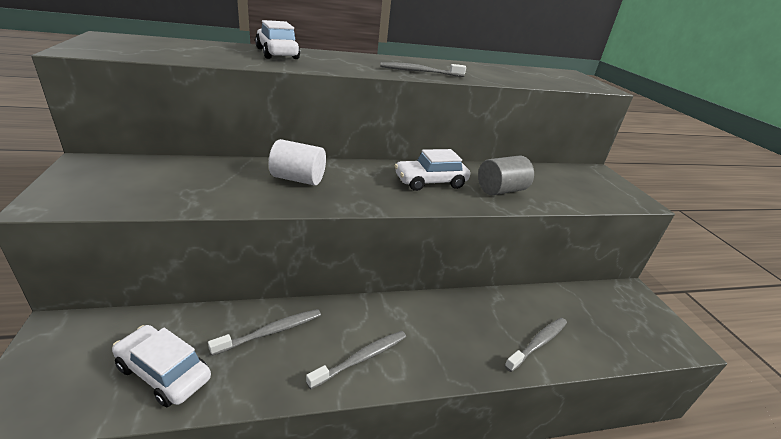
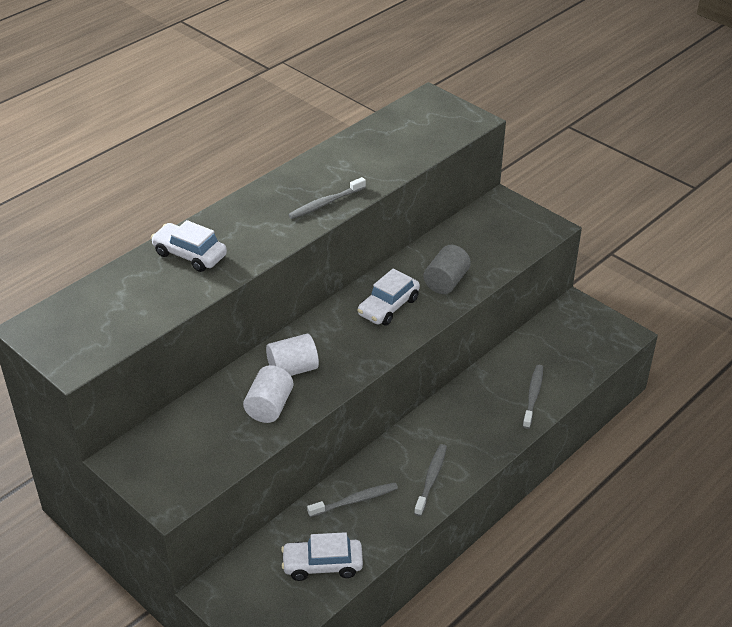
camera: 30 degrees left, 10 degrees up
(240, 189) = (269, 406): none -> white cylinder
(271, 332) = (355, 500): grey toothbrush -> grey toothbrush turned 45 degrees clockwise

